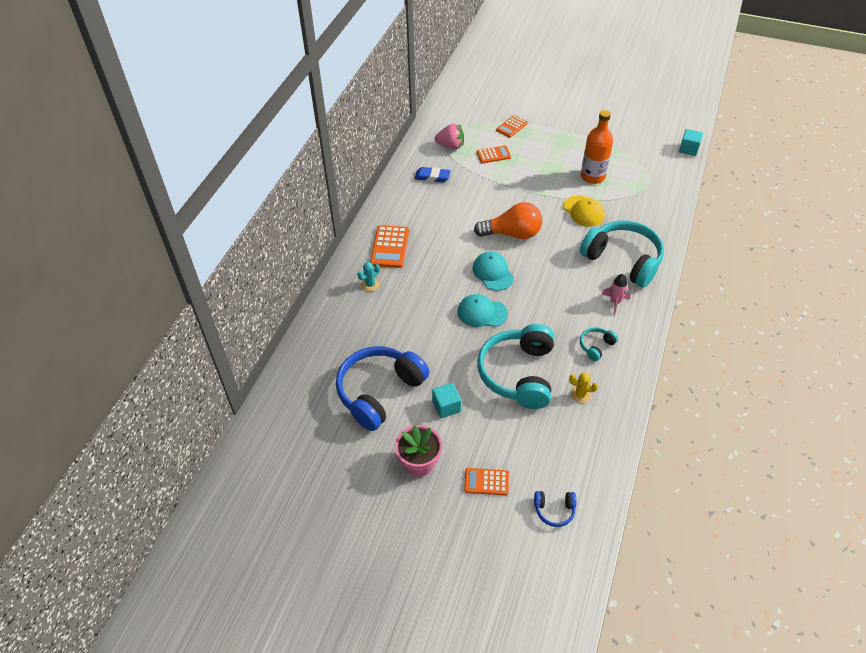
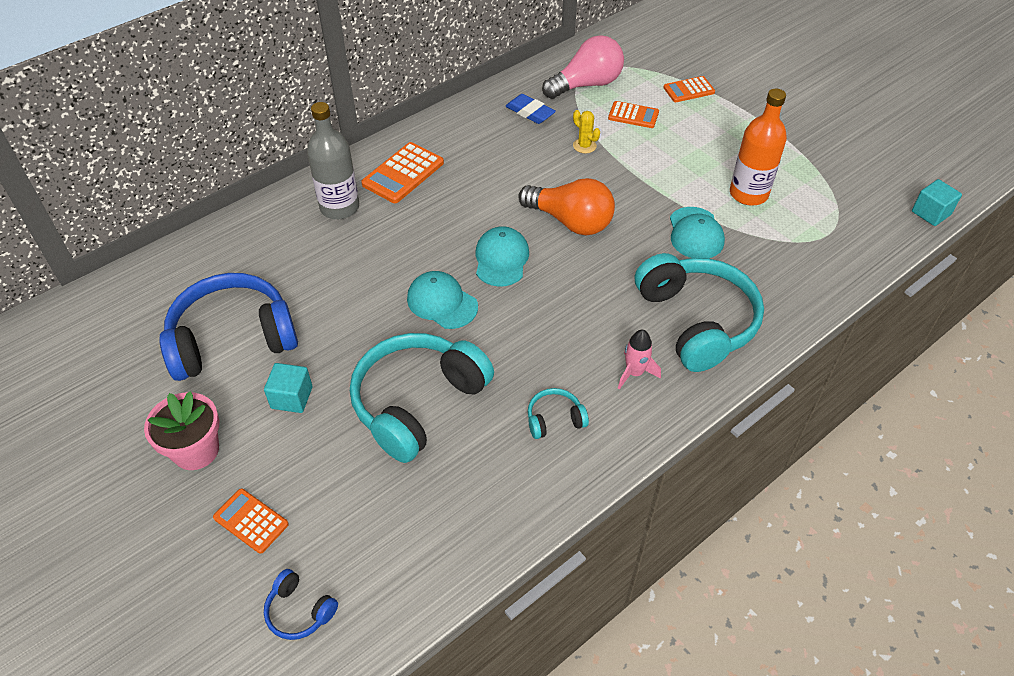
camera: 30 degrees right, 0 degrees up
(370, 285) = (339, 207): turquoise cactus -> grey bottle
(450, 146) = (586, 84): pink strawberry -> pink light bulb
(580, 395) = (474, 473): yellow cactus -> yellow cactus (584, 146)
(583, 211) = (695, 233): yellow cap -> turquoise cap

